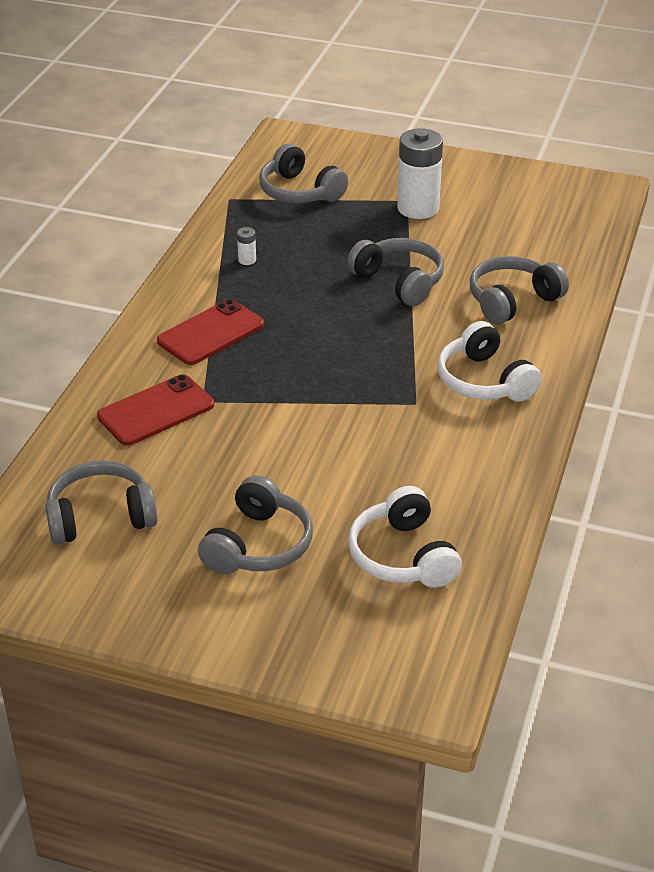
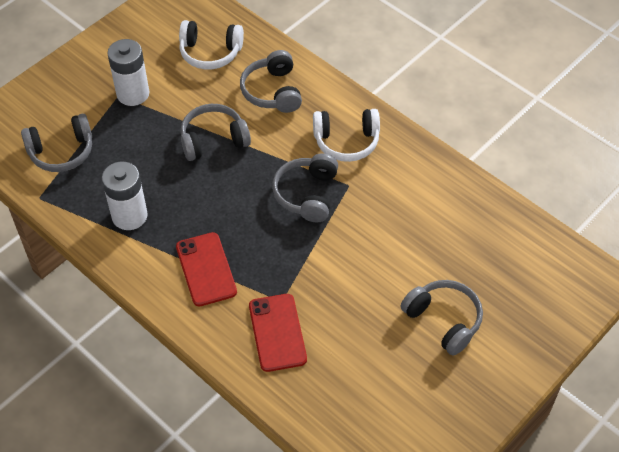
camera: 65 degrees left, 15 degrees up
(100, 517) = (374, 401): grey headphones -> grey headphones (307, 194)
(247, 260) = (129, 216): white battery -> white battery, size x2.45
(403, 556) = (487, 249): white headphones -> white headphones (210, 52)

